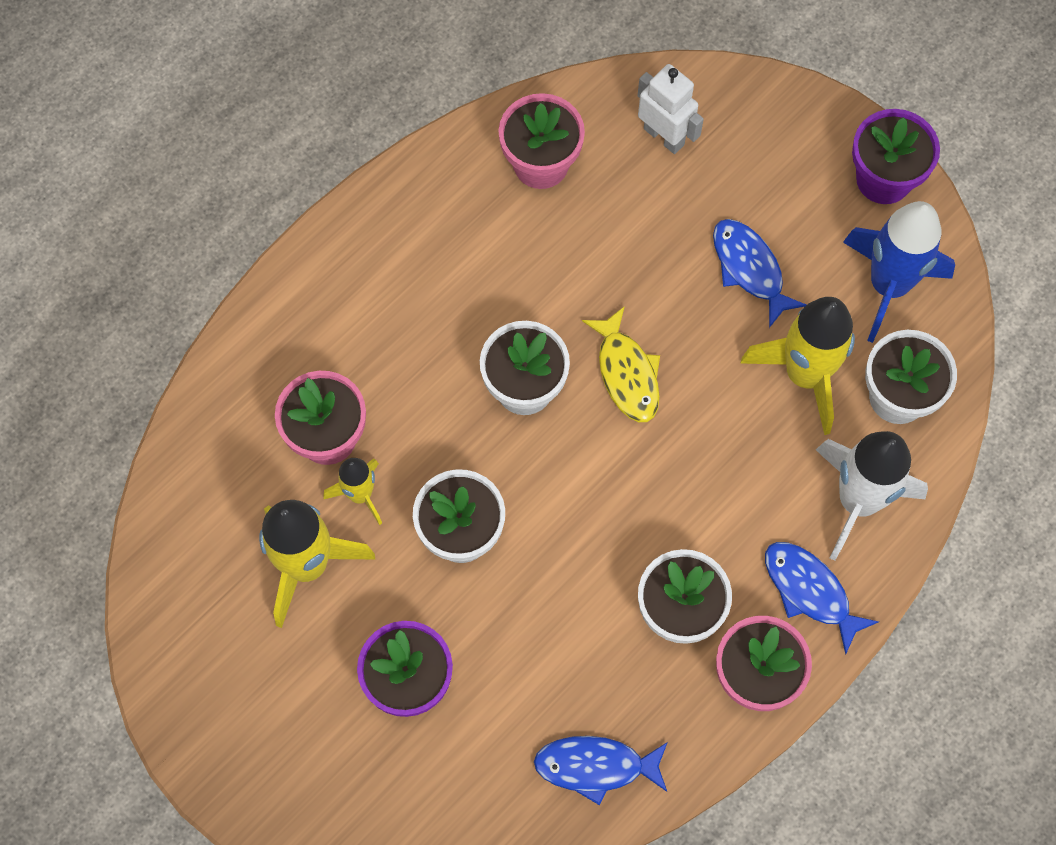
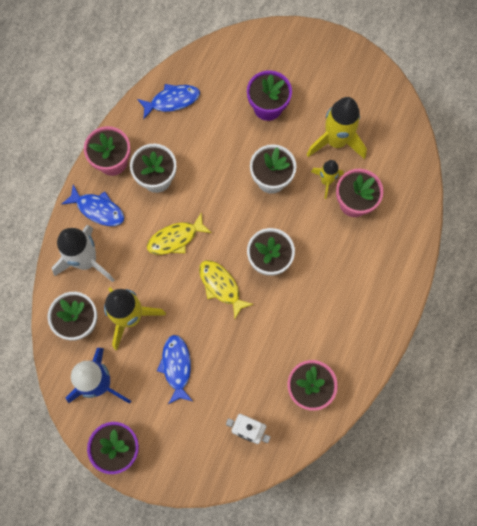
camera: 160 degrees right, 5 degrees up
(680, 485) = (175, 238): none -> yellow fish
(749, 269) = (176, 366): blue fish -> blue fish turned 135 degrees counterclockwise

